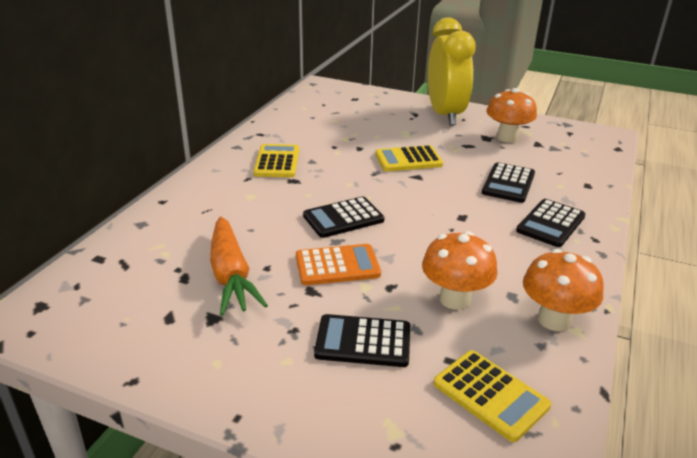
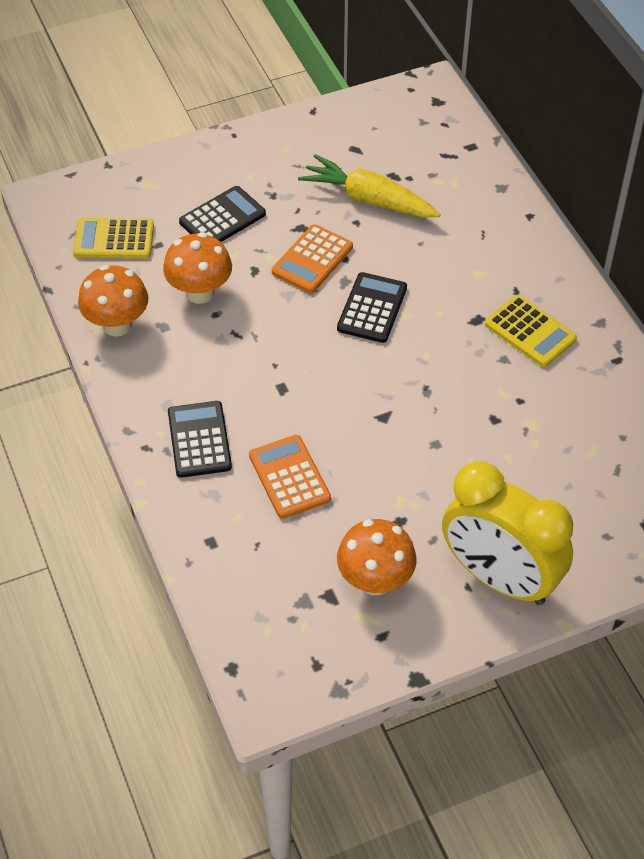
camera: 135 degrees right, 20 degrees up
(231, 275) = (369, 199): orange carrot -> yellow carrot
(408, 160) = (424, 439): yellow calculator -> none
(508, 183) = (289, 477): black calculator -> orange calculator

